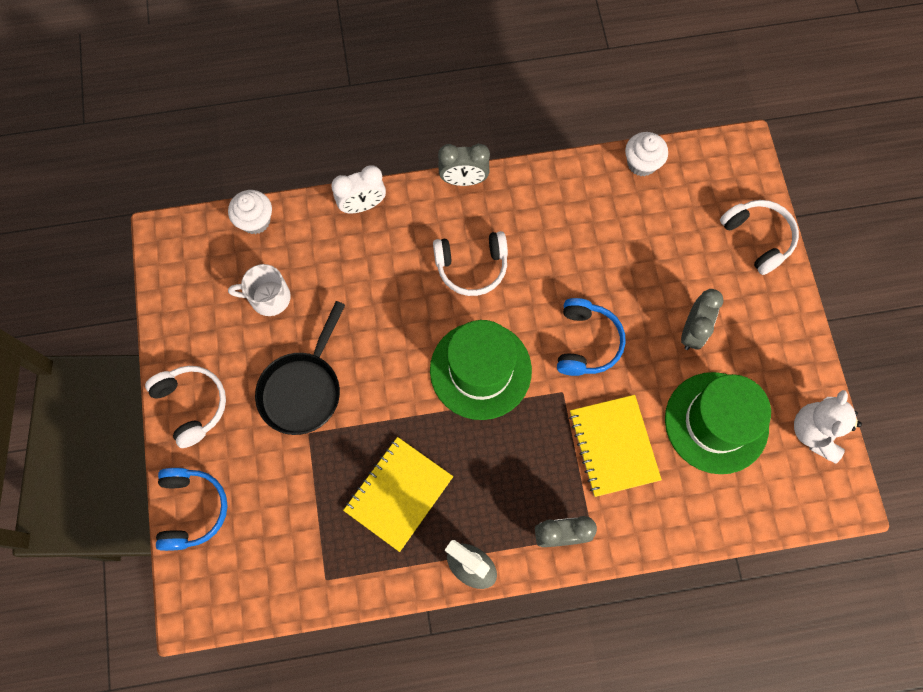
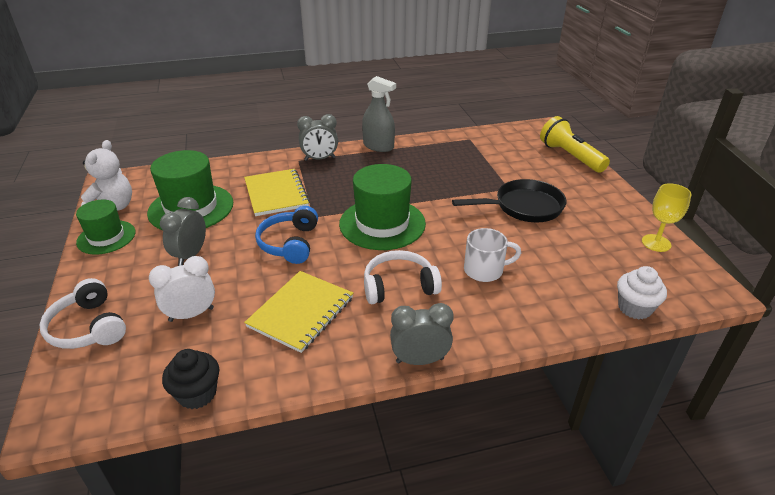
camera: 175 degrees right, 35 degrees down
(181, 309) = (656, 243): none -> yellow goblet
(192, 405) = (604, 196): white headphones -> none
(192, 509) = (570, 156): blue headphones -> yellow flashlight
(268, 297) = (584, 254): white mug -> white mug (485, 270)
(303, 389) = (524, 207): black pan -> black pan turned 60 degrees clockwise
(362, 205) = (528, 328): white clock -> white clock (191, 314)
(398, 494) = (433, 168): yellow notebook -> yellow notebook (301, 312)
(641, 163) = (197, 394): white cupcake -> black cupcake
(797, 371) = (106, 237): none -> green hat

